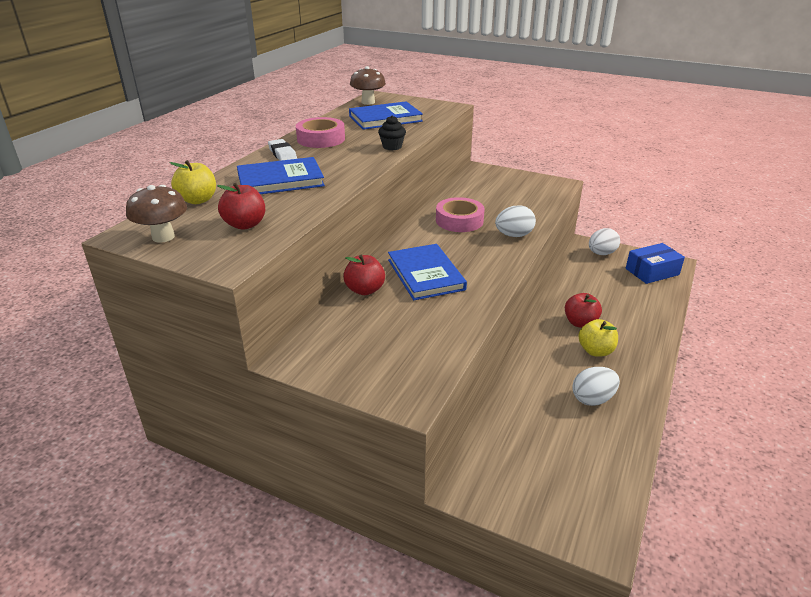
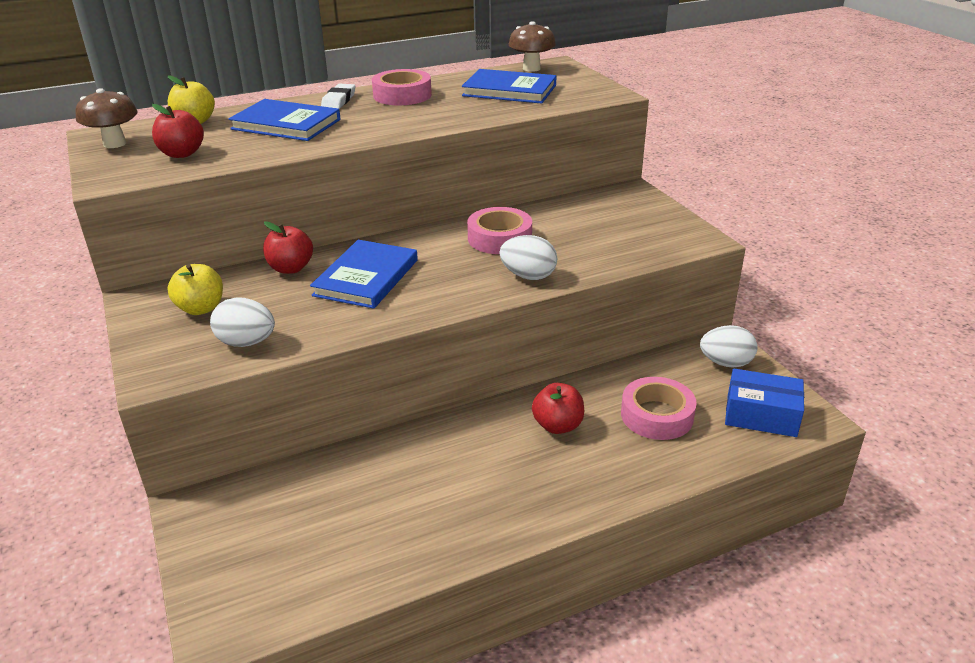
camera: 40 degrees right, 0 degrees up
(392, 147) = (450, 121): black cupcake -> none
(592, 399) = (434, 507): white egg -> white egg (246, 342)
(595, 351) = (523, 463): yellow apple -> yellow apple (201, 308)
(613, 294) = (657, 415): none -> pink tape

